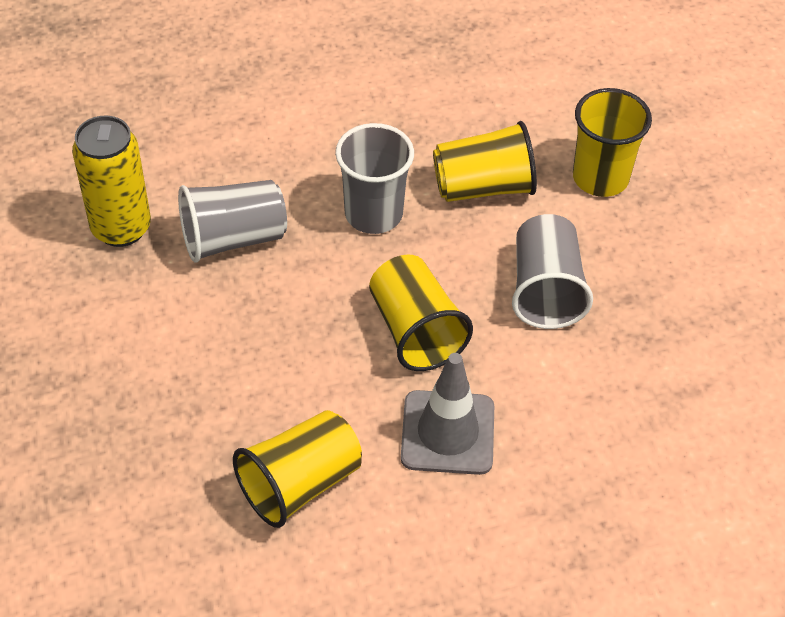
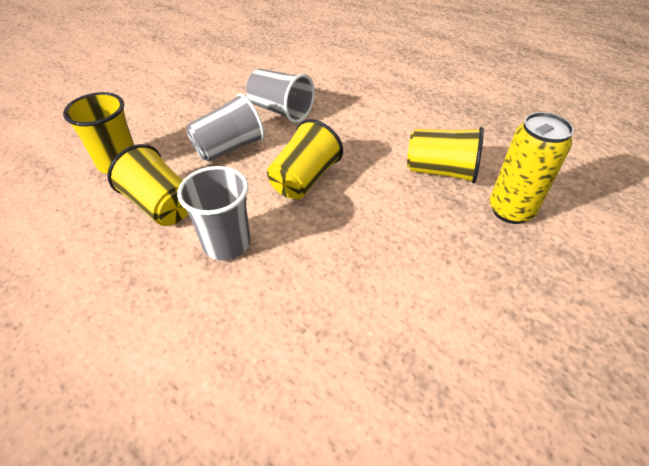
camera: 125 degrees left, 5 degrees down
(121, 228) = (375, 394): yellow can -> yellow can (510, 210)
(233, 238) = (315, 307): grey cup -> grey cup (280, 111)
(447, 433) = (354, 140): grey traffic cone -> none

